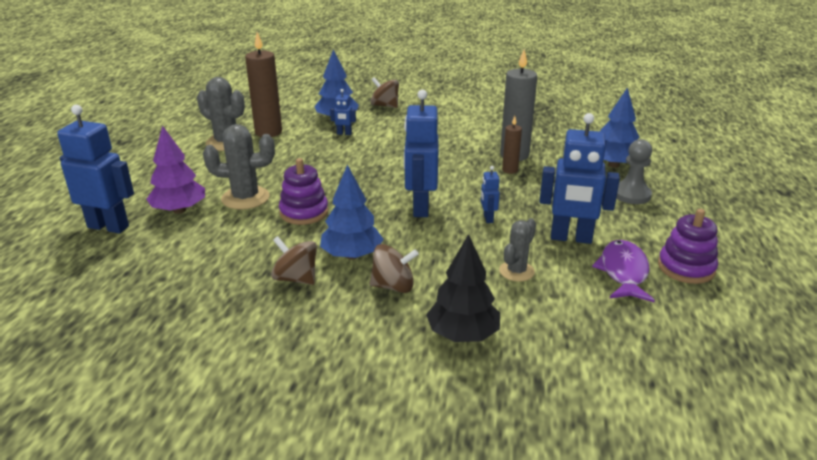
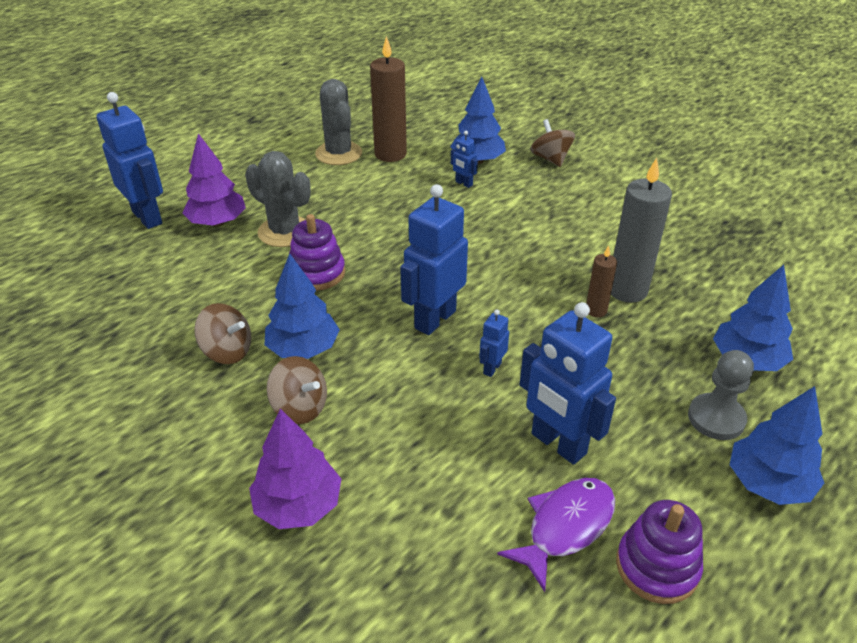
camera: 35 degrees right, 10 degrees up
(296, 278) = (227, 351): brown spinning top -> brown spinning top turned 135 degrees clockwise
(463, 334) = (298, 505): black tree -> purple tree
(516, 271) = (442, 457): grey cactus -> none
(688, 211) = (768, 483): none -> blue tree

